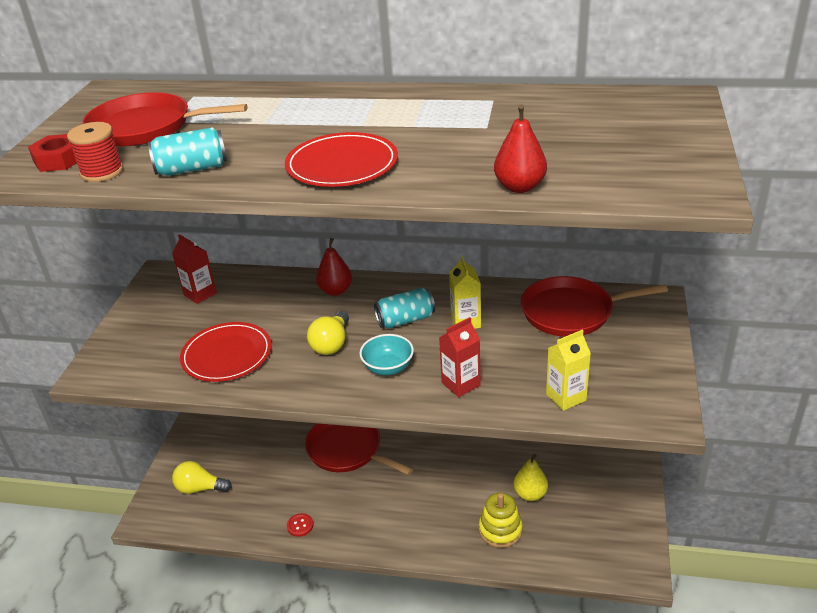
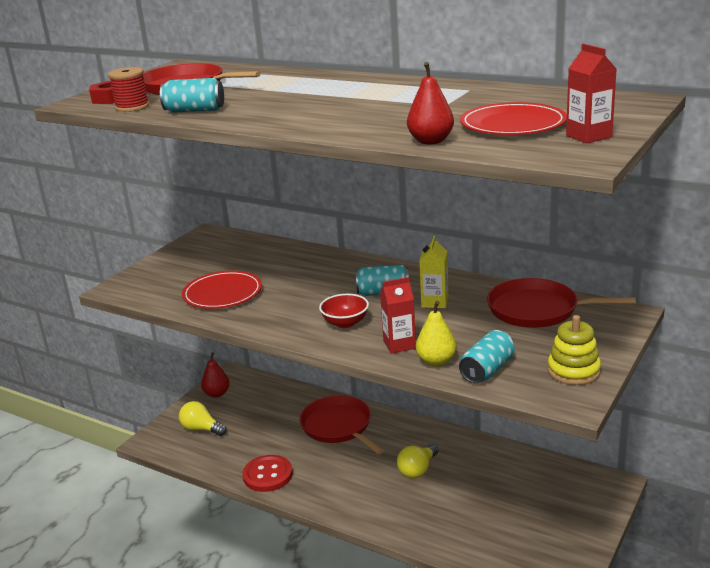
camera: 20 degrees right, 10 degrees down
(200, 294) = (229, 250): red carton -> red carton (588, 136)
(300, 525) = (268, 475): red button -> red button, size x2.03
(331, 344) = (310, 299): yellow light bulb -> yellow light bulb (418, 470)
(335, 291) = (338, 264): red pear -> red pear (217, 394)
(342, 164) = (305, 117): red plate -> red plate (512, 124)
(388, 367) = (345, 323): turquoise bowl -> red bowl
(500, 530) = (443, 520): yellow stacking toy -> yellow stacking toy (573, 371)
(530, 494) = (487, 498): yellow pear -> yellow pear (436, 361)
(566, 397) = (487, 370): yellow carton -> turquoise can

